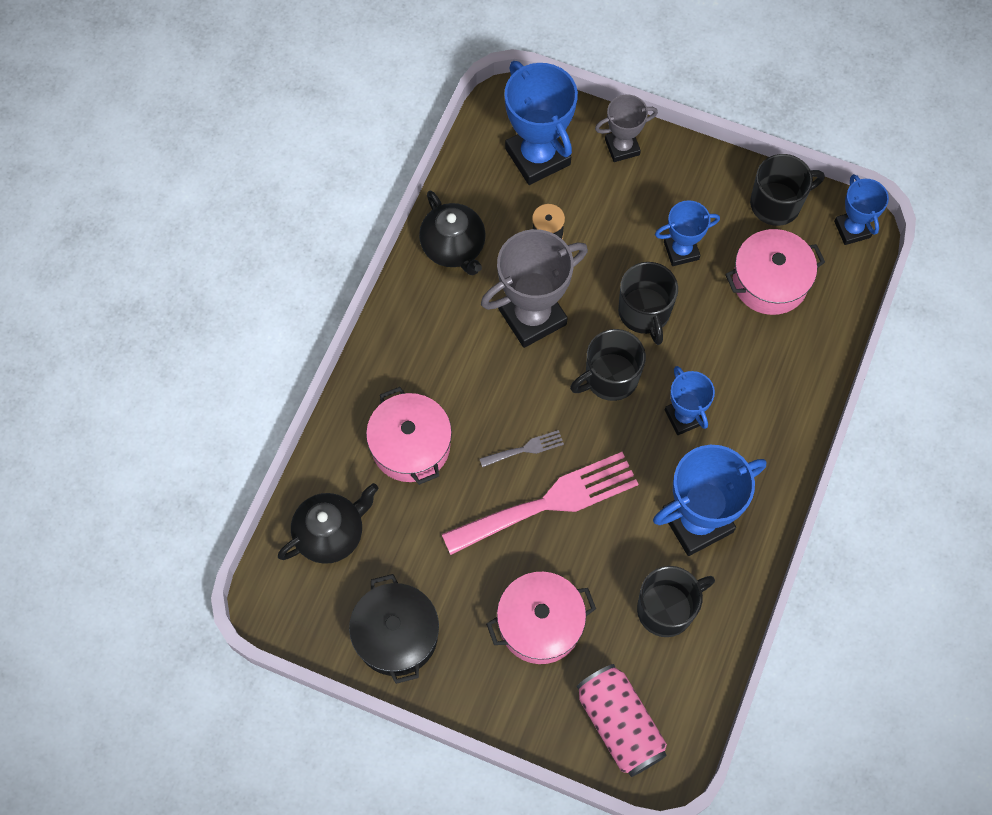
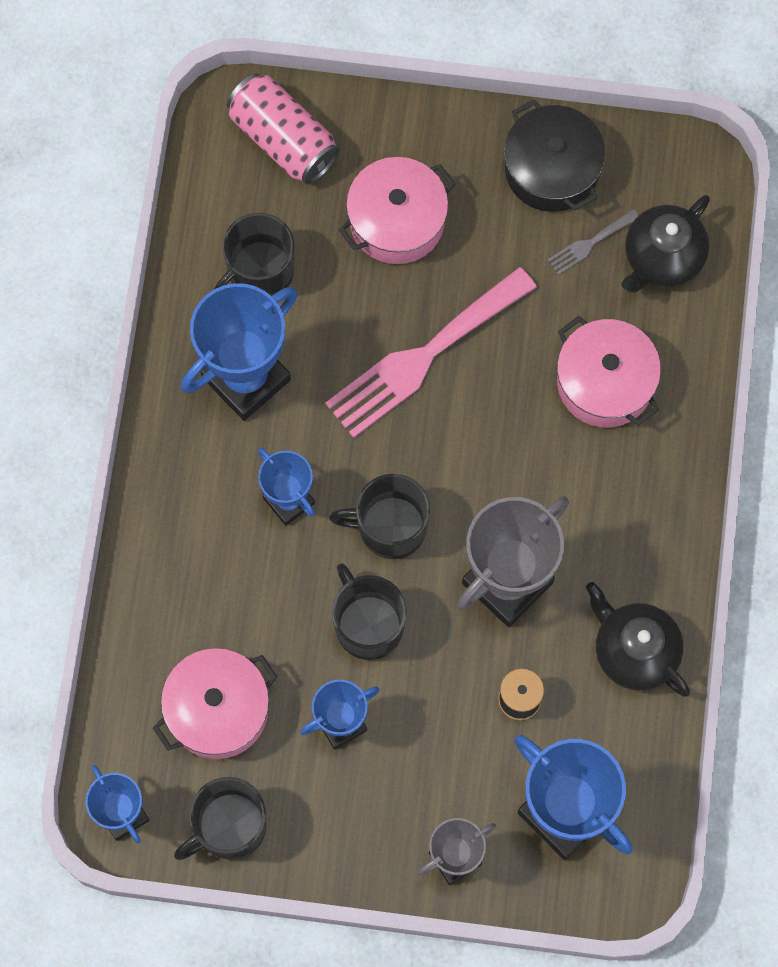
camera: 165 degrees right, 5 degrees up
(525, 449) = (469, 413): grey fork -> grey fork (590, 243)
(610, 378) = (390, 527): black mug -> black mug turned 135 degrees counterclockwise

